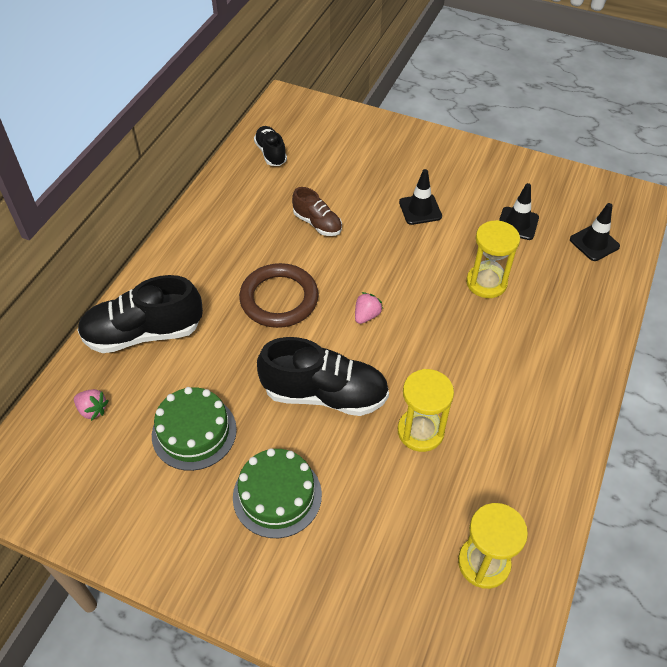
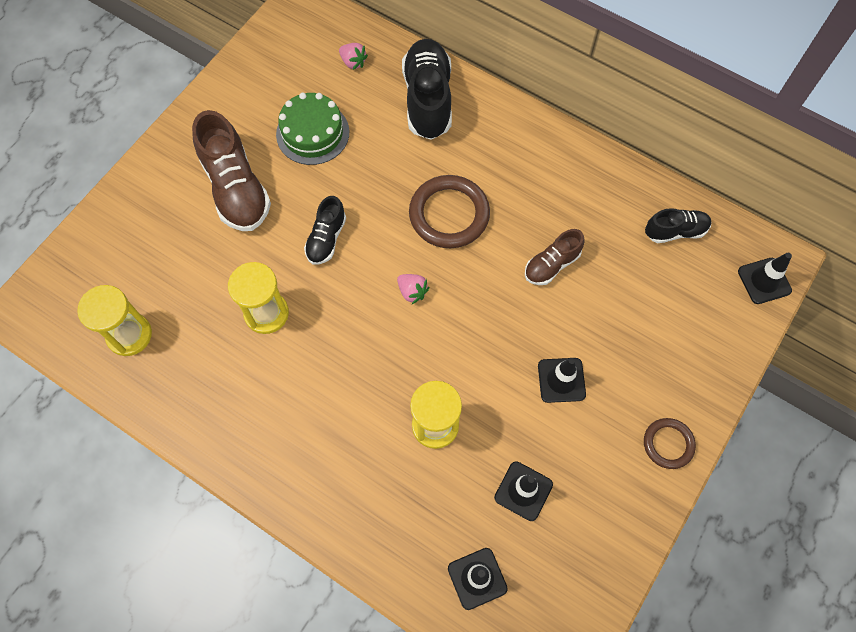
camera: 100 degrees right, 15 degrees up
(92, 410) = (353, 62): pink strawberry -> pink strawberry turned 90 degrees counterclockwise
(277, 495) = (236, 188): green cake -> brown shoe
(305, 107) = (764, 281): none -> black traffic cone
(325, 394) = (326, 239): black shoe -> black shoe, size x0.56
(450, 150) = (668, 444): none -> brown ring

